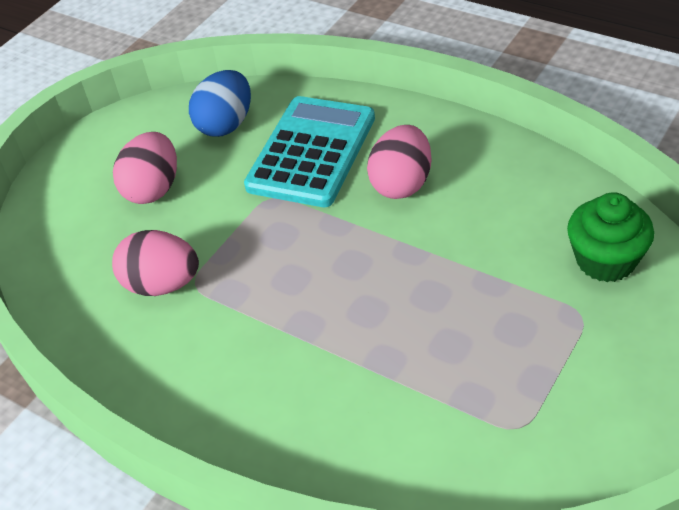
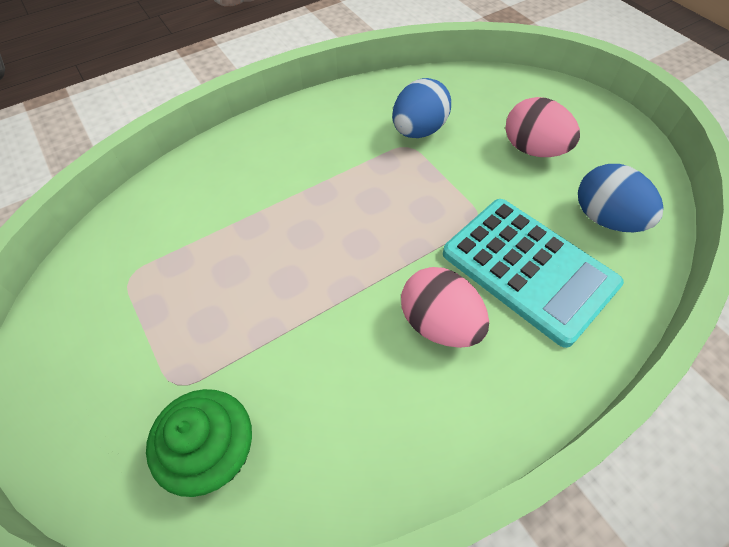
camera: 110 degrees right, 10 degrees up
(162, 284) = (418, 130): pink egg -> blue egg

